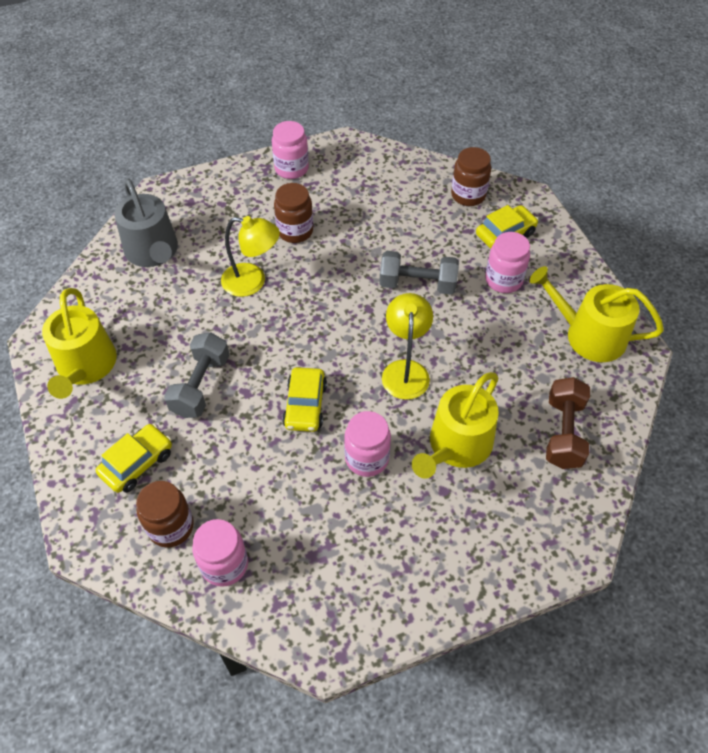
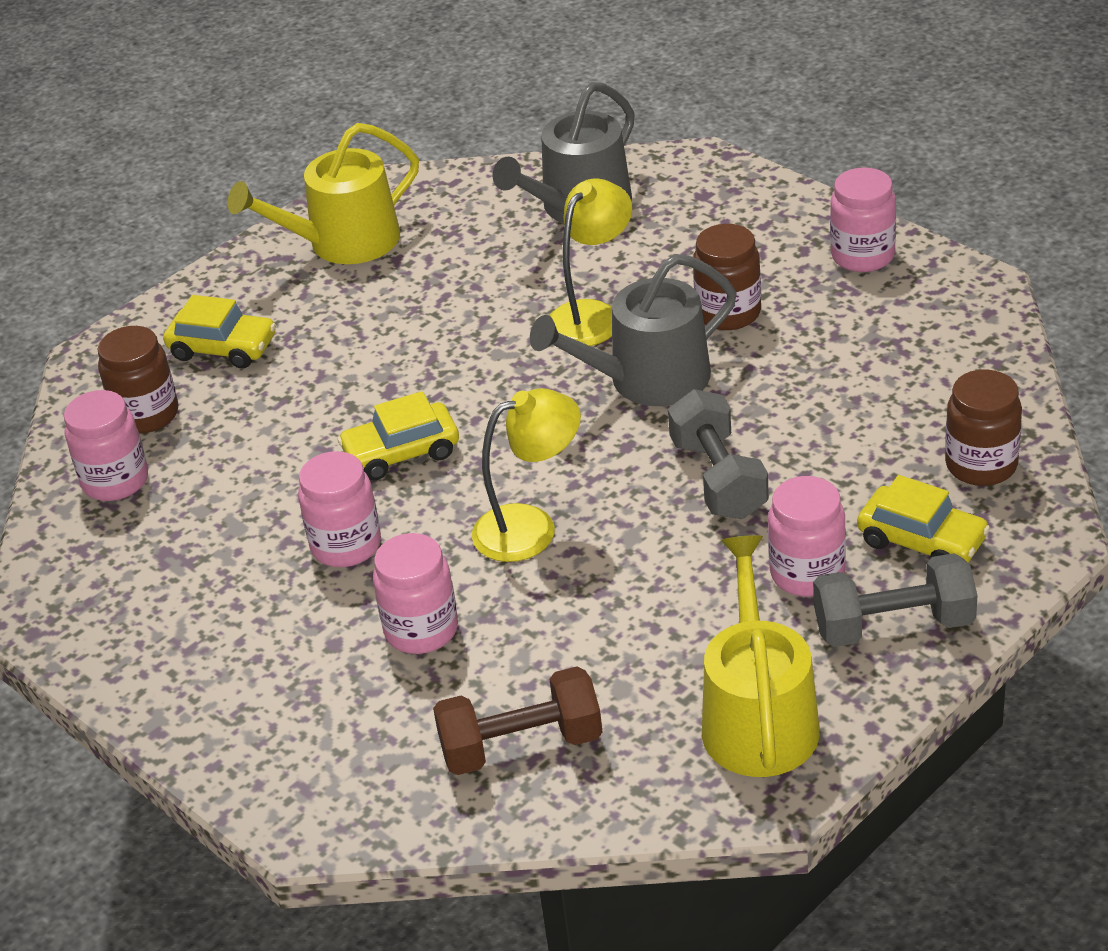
camera: 70 degrees right, 15 degrees down
(201, 385) = (375, 347): grey dumbbell -> grey dumbbell (894, 626)
(252, 282) = (592, 315): yellow lamp -> yellow lamp turned 135 degrees counterclockwise
(323, 281) = (647, 380): none -> grey watering can
(456, 446) = (421, 630): yellow watering can -> pink jar

